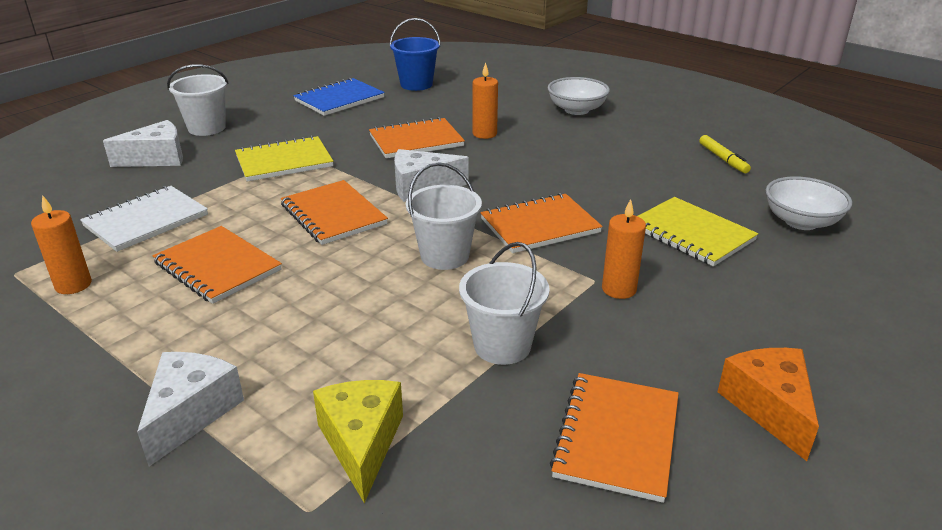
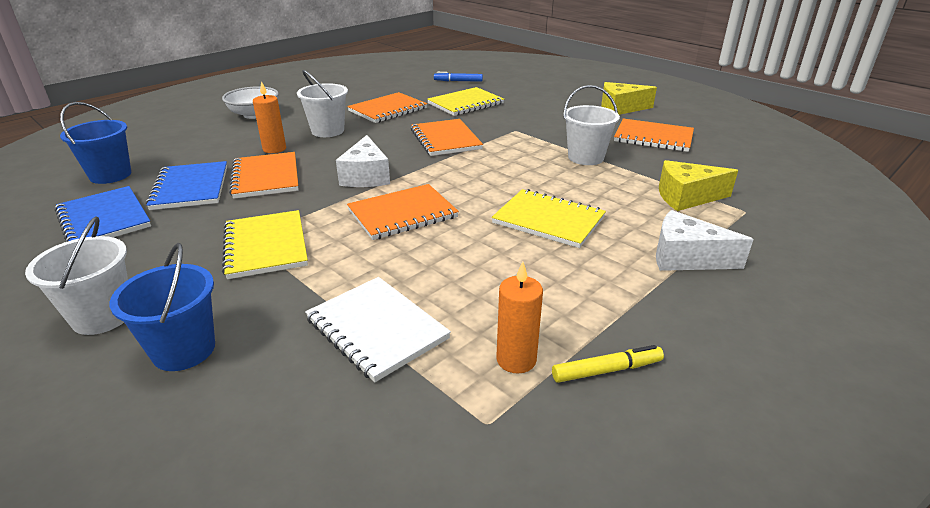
camera: 85 degrees left, 0 degrees up
(157, 158) = (184, 350): white cheese -> blue bucket
(217, 267) = (486, 267): orange notebook -> orange notebook (388, 110)
(306, 306) = (548, 220): none -> yellow notebook
(393, 116) = (190, 188): none -> blue notebook
(444, 256) = (481, 170): white bucket -> white bucket (327, 131)
(619, 289) = (525, 125): orange candle -> none
(723, 159) = (372, 86): yellow marker -> yellow marker (606, 370)
(769, 407) = (620, 108): orange cheese -> yellow cheese
(801, 222) = (458, 81): white bowl -> blue marker

